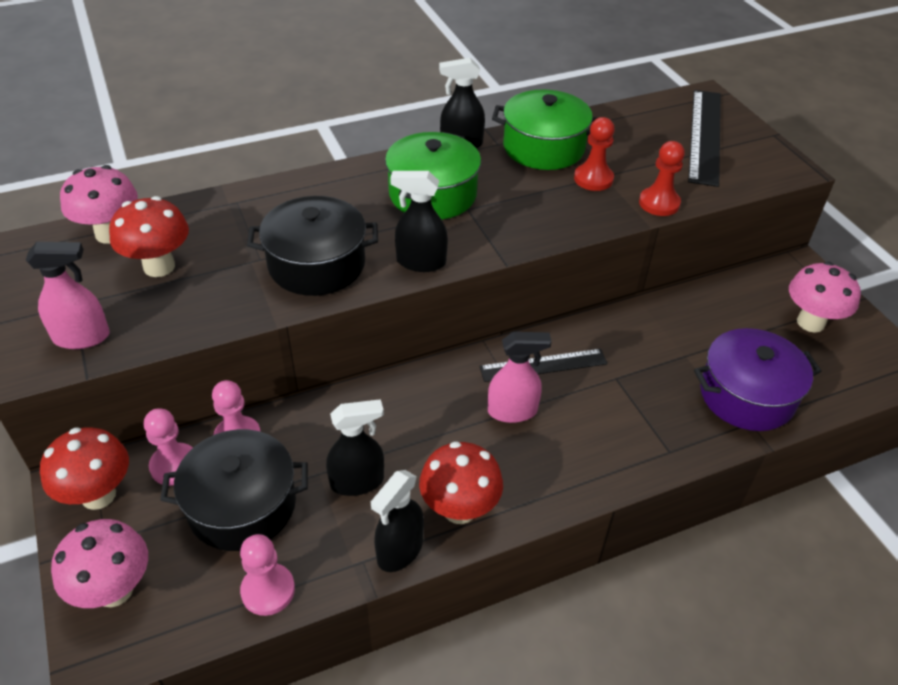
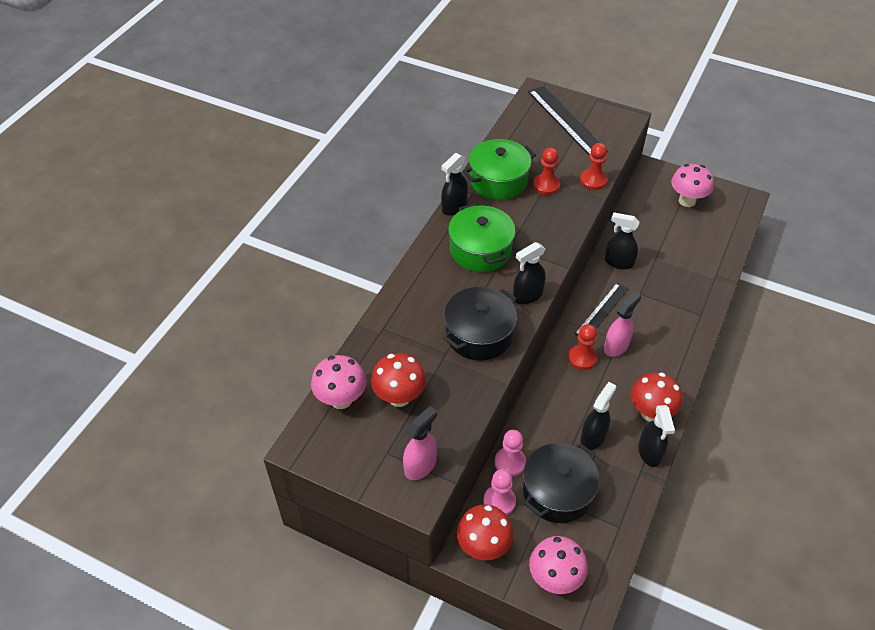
camera: 40 degrees left, 5 degrees up
(268, 590) = (619, 518): pink pawn -> none
(456, 395) = (582, 358): none -> red pawn
(631, 331) = (618, 262): none -> black spray bottle
(746, 395) = (701, 261): purple pot -> none

